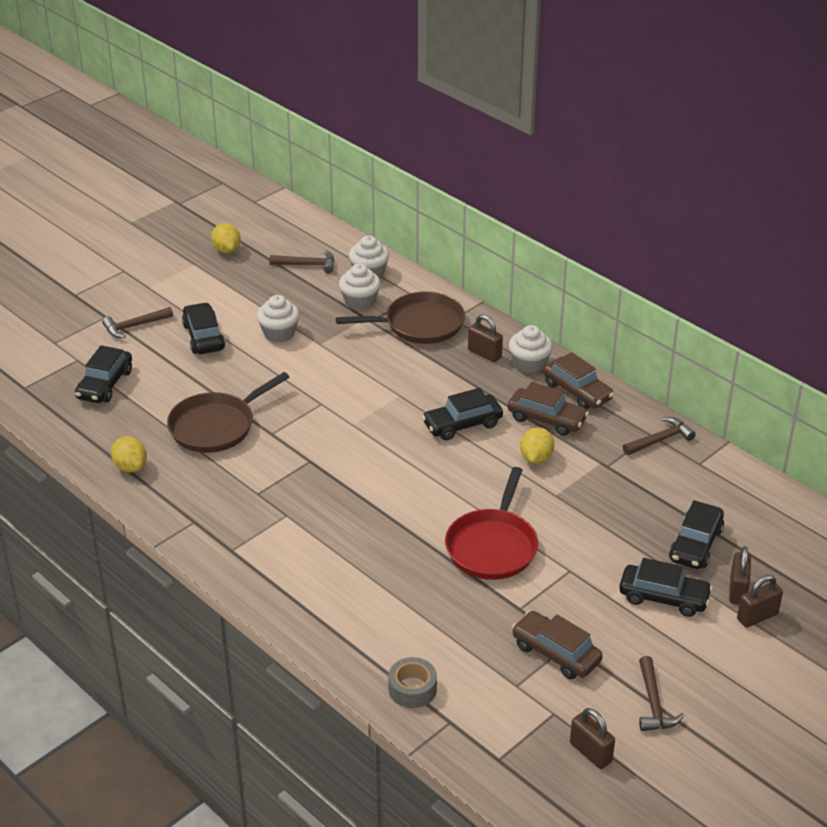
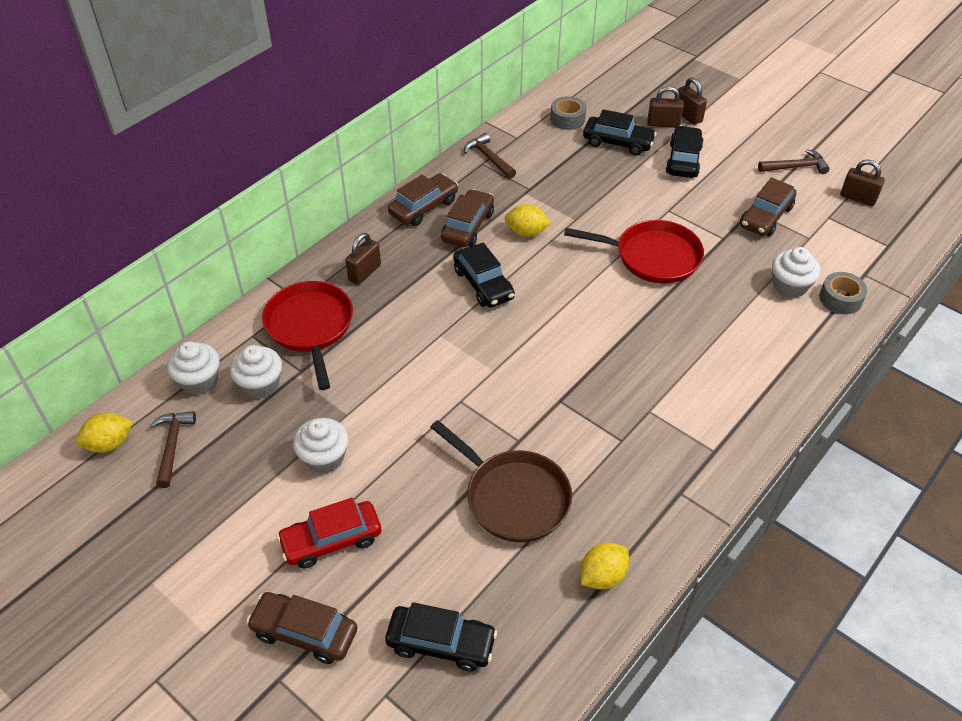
camera: 95 degrees left, 10 degrees up
(134, 326) = (304, 633): brown hammer -> brown car
(203, 337) = (331, 540): black car -> red car
(227, 250) = (120, 545): yellow lemon -> yellow lemon (109, 443)
(419, 324) = (310, 327): brown pan -> red pan
(529, 364) = (381, 240): white cupcake -> white cupcake (790, 286)
(590, 752) = (857, 198): brown padlock -> brown padlock turned 75 degrees clockwise
(739, 507) = (567, 119): none -> grey tape

